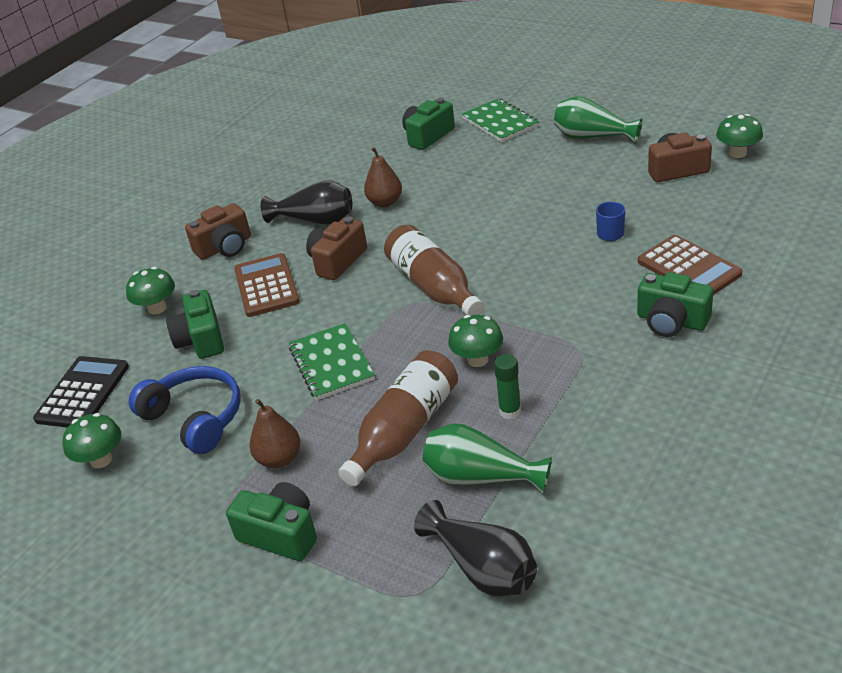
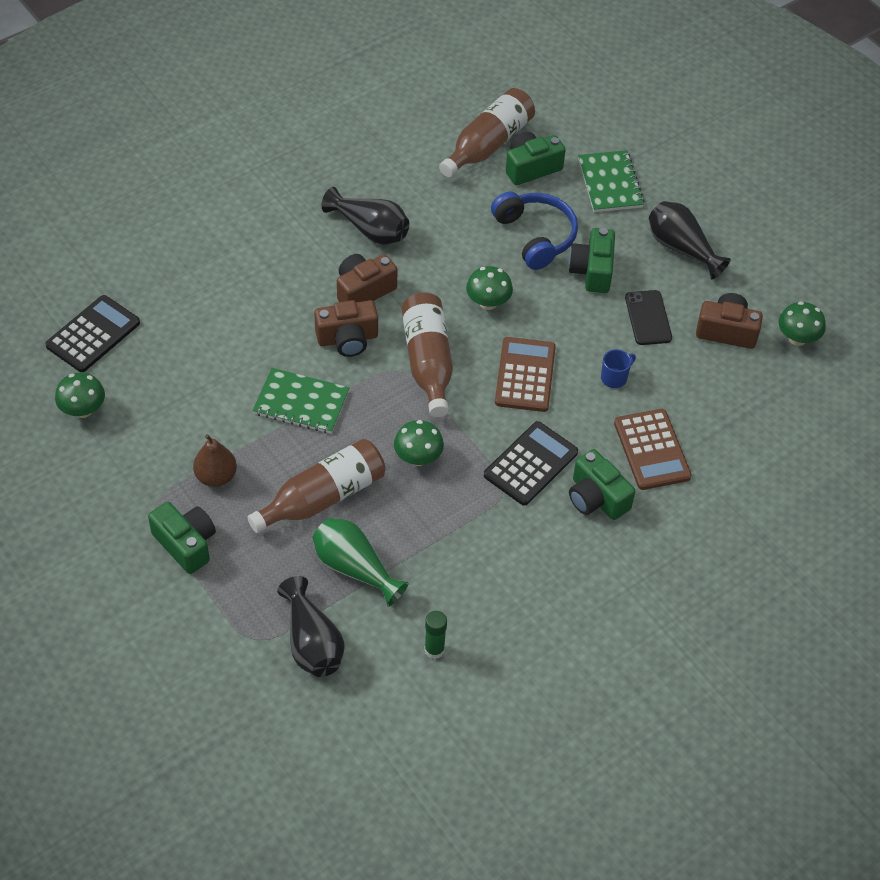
camera: 15 degrees right, 15 degrees up
(157, 308) = (188, 269): green mushroom -> green mushroom (488, 302)
(195, 418) = (169, 405): blue headphones -> blue headphones (535, 236)
(201, 340) = (209, 324): green camera -> green camera (592, 271)
(225, 247) = (276, 223): brown camera -> brown camera (347, 339)
(266, 286) = (290, 289): brown calculator -> brown calculator (525, 375)
(331, 363) = (301, 403): green notebook -> green notebook turned 75 degrees counterclockwise
(381, 136) = (488, 145): none -> brown bottle
(385, 202) = (443, 238): brown pear -> none
(510, 411) = (412, 520): green glue stick -> green glue stick (434, 650)
(589, 321) = (530, 464): none -> black calculator
(592, 137) = (681, 249): green vase -> black vase
(604, 186) = (648, 318): none -> black phone

